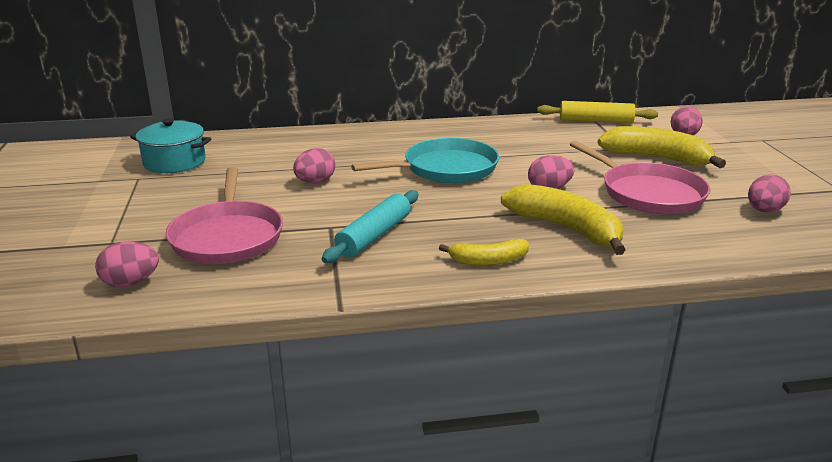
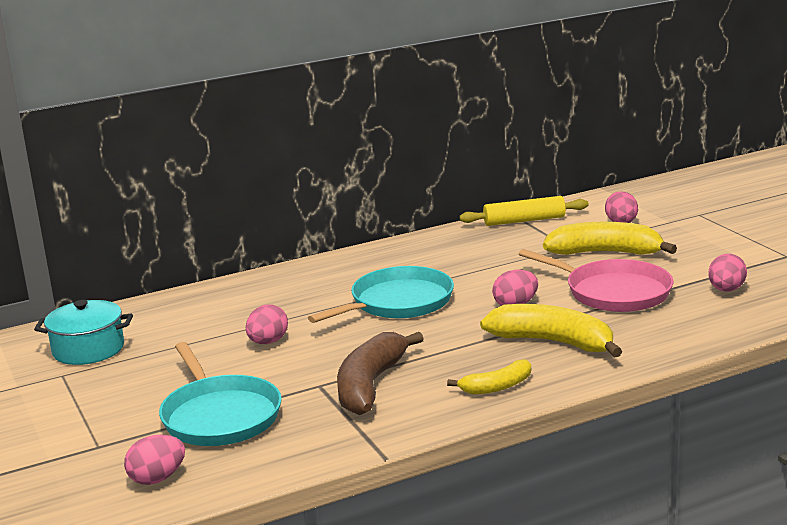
camera: 15 degrees left, 5 degrees down
(227, 237) = (219, 416): pink pan -> turquoise pan
(374, 236) = (370, 385): turquoise rolling pin -> brown banana

